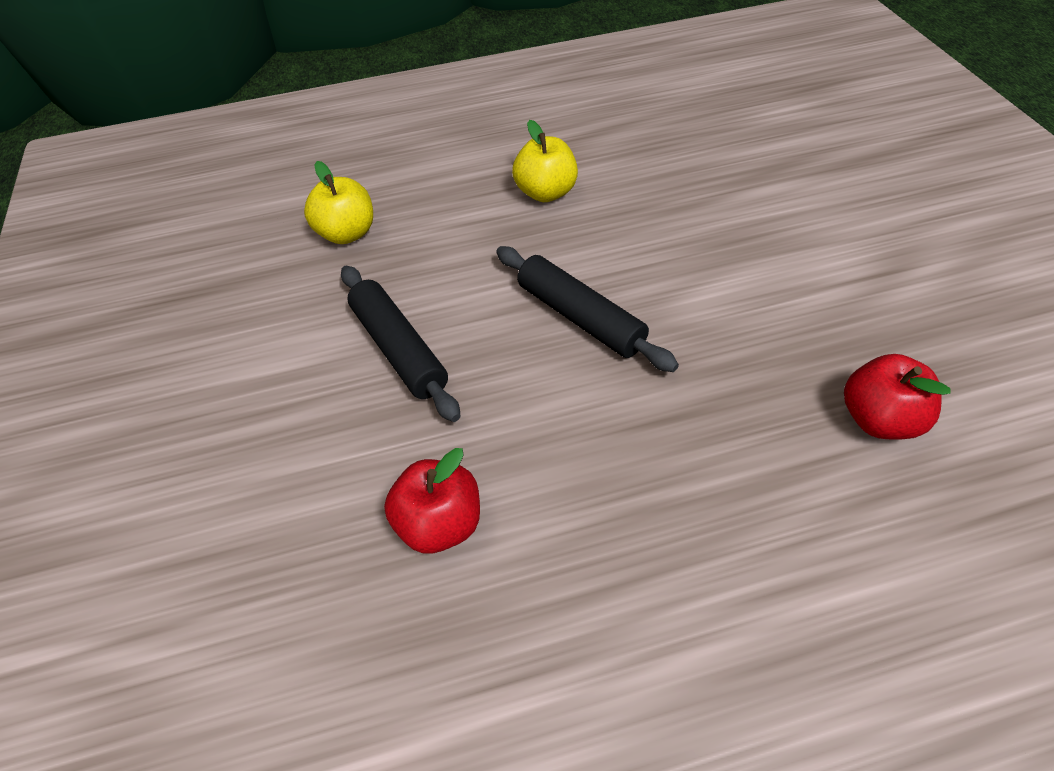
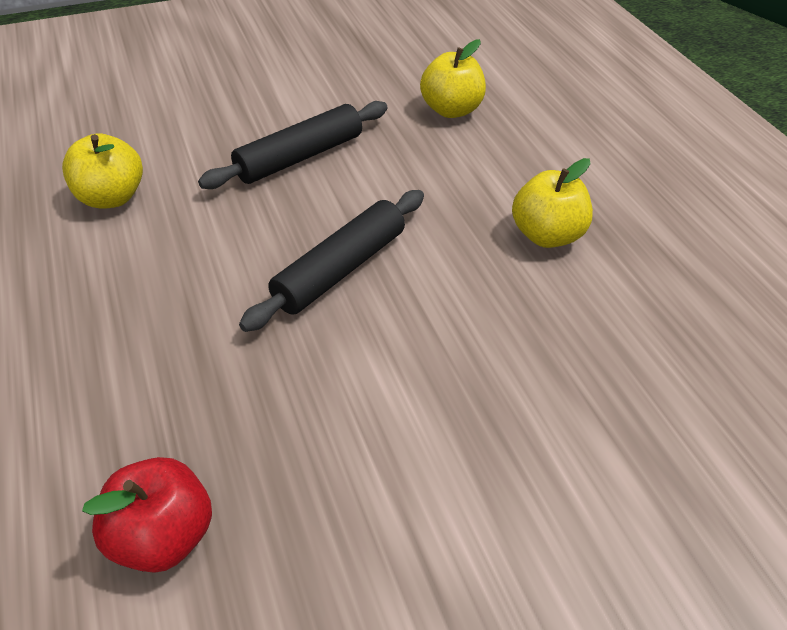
camera: 80 degrees right, 5 degrees down
(440, 524) = (111, 198): red apple -> yellow apple

